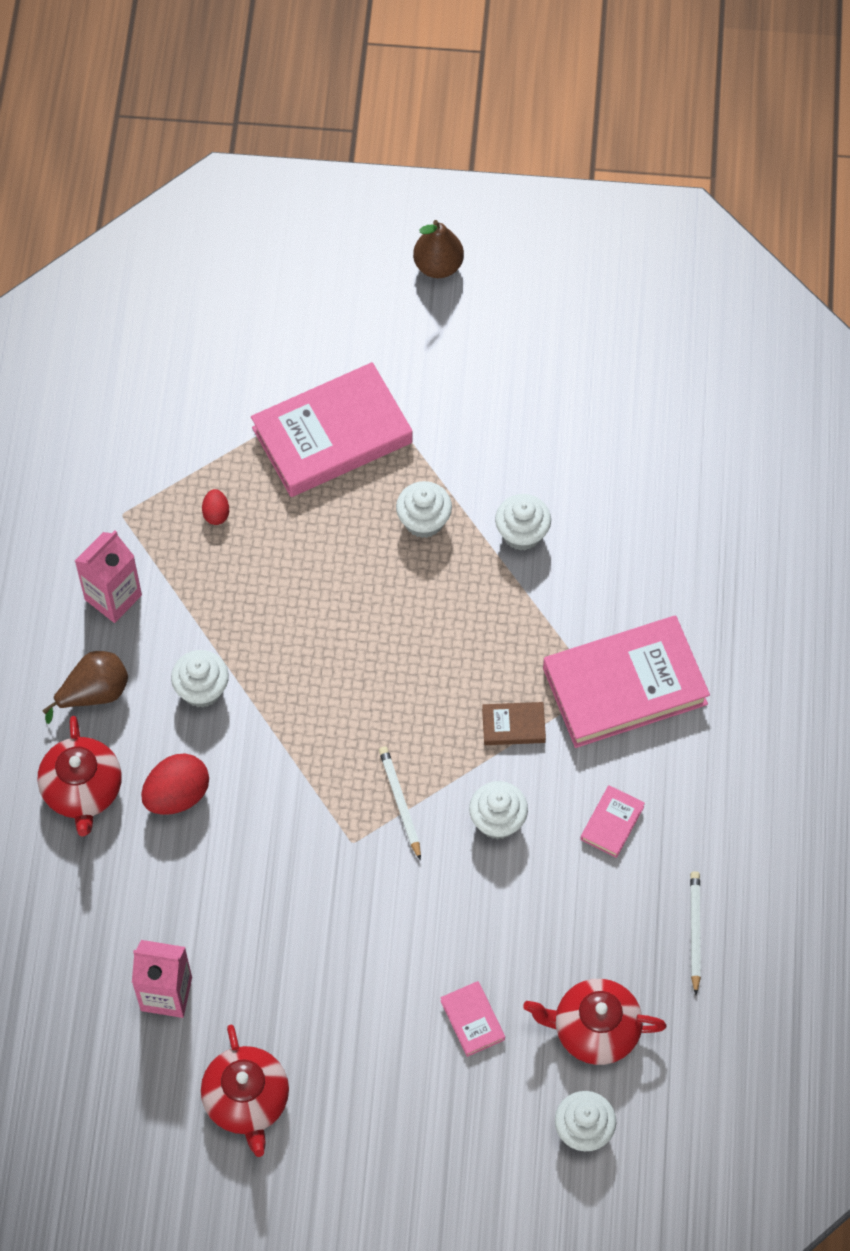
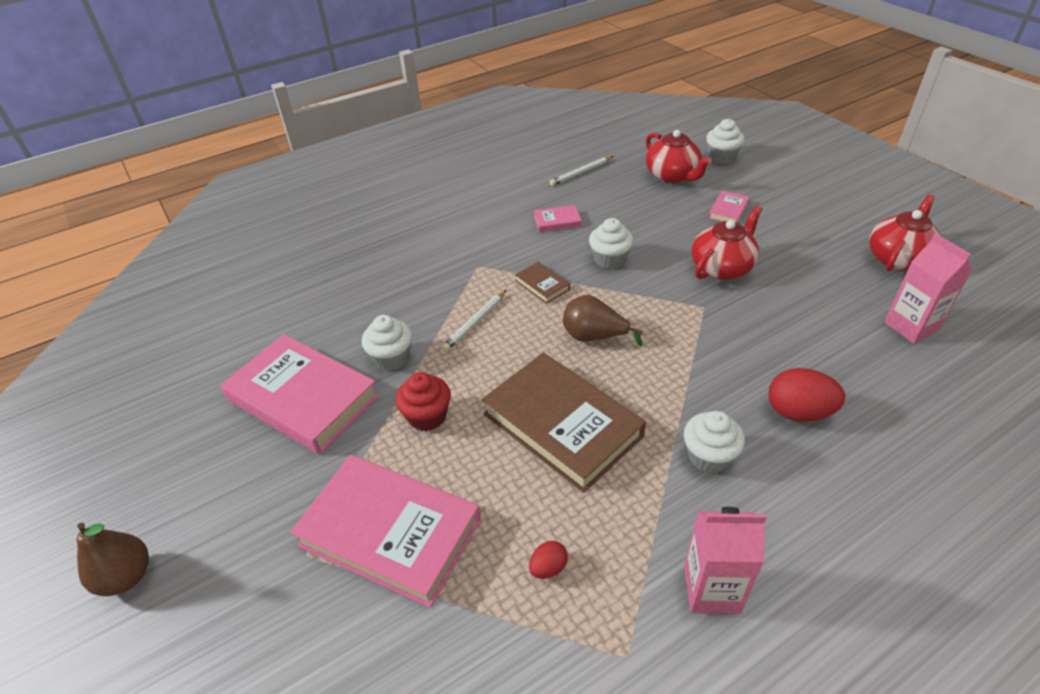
camera: 125 degrees left, 20 degrees down
(82, 790) = (877, 473): red teapot -> red teapot (722, 267)
(94, 693) = (804, 530): brown pear -> brown pear (594, 337)
(325, 611) = (562, 425): none -> brown book
(400, 802) = (651, 302): white pencil -> white pencil (475, 322)
(424, 521) = (427, 416): white cupcake -> red cupcake
(625, 686) = (465, 258): pink book -> pink book (303, 398)

